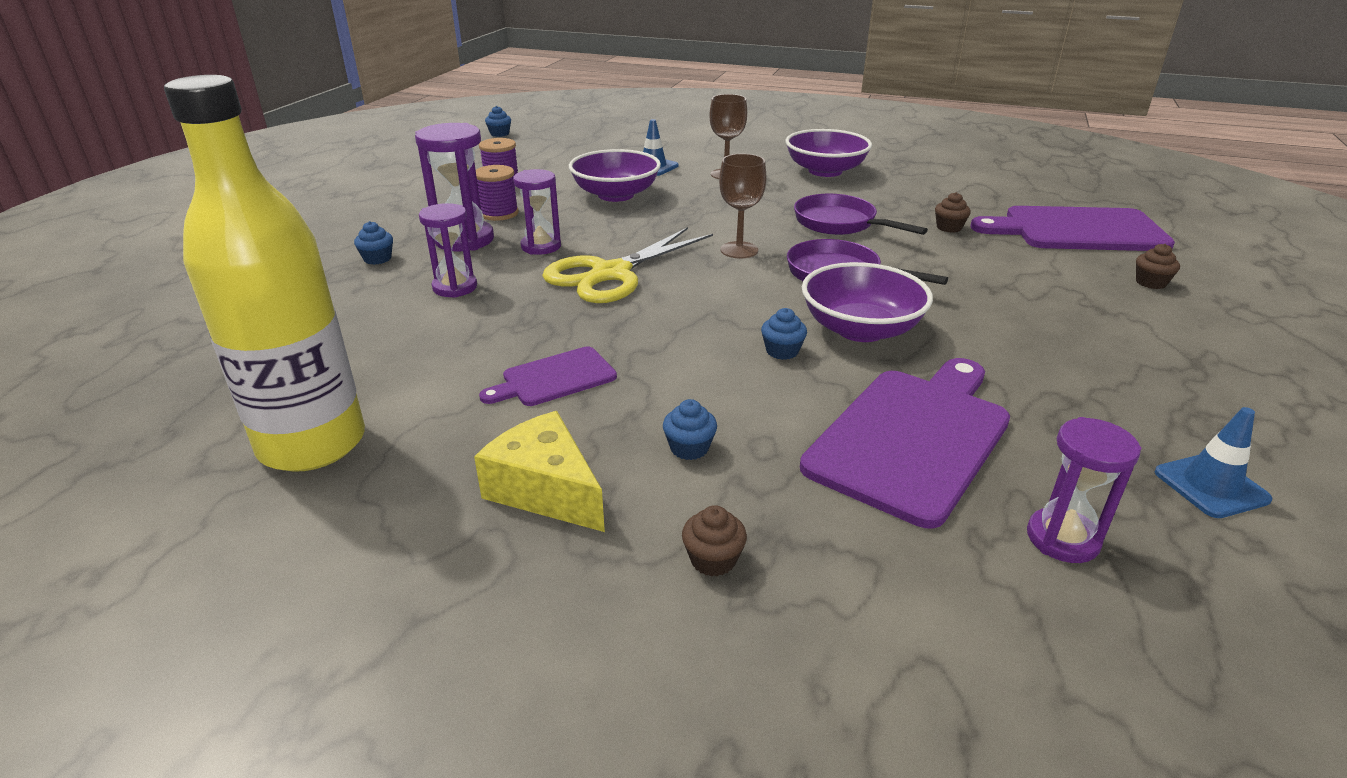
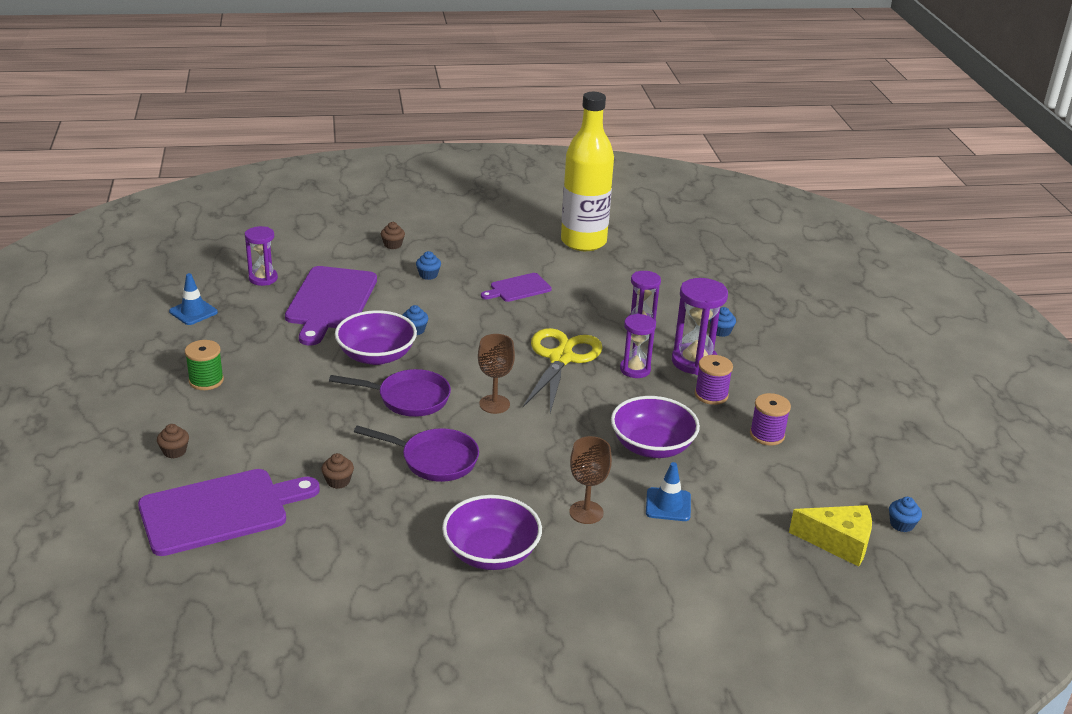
camera: 150 degrees right, 0 degrees up
(545, 490) = (472, 249): yellow cheese -> yellow cheese (838, 542)
(555, 378) = (518, 288): purple cutting board -> purple cutting board turned 150 degrees counterclockwise
(1135, 351) = (206, 380): none -> green spool

